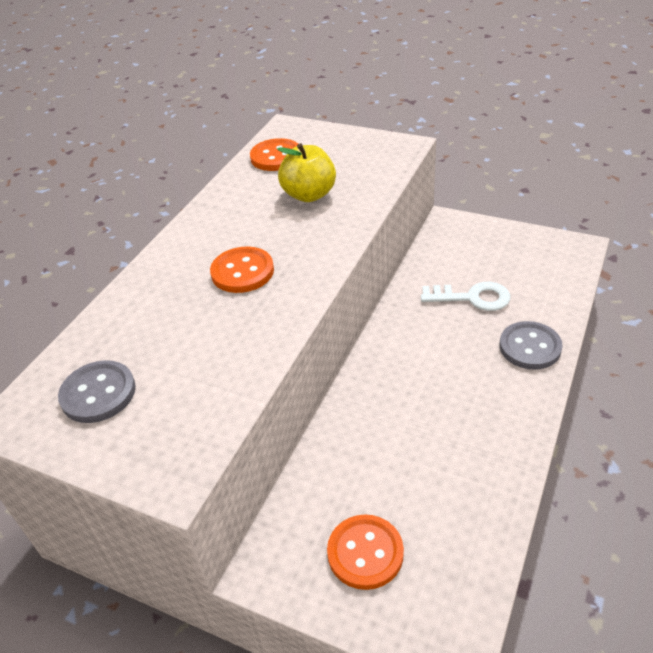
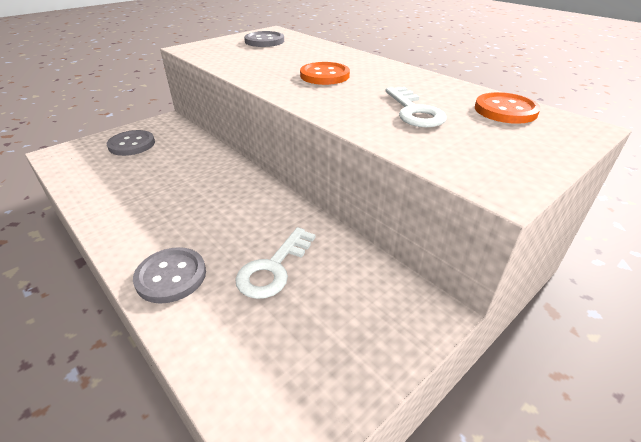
camera: 110 degrees right, 5 degrees down
(309, 195) = (414, 111): yellow apple -> white key
(365, 553) = (132, 144): orange button -> grey button

